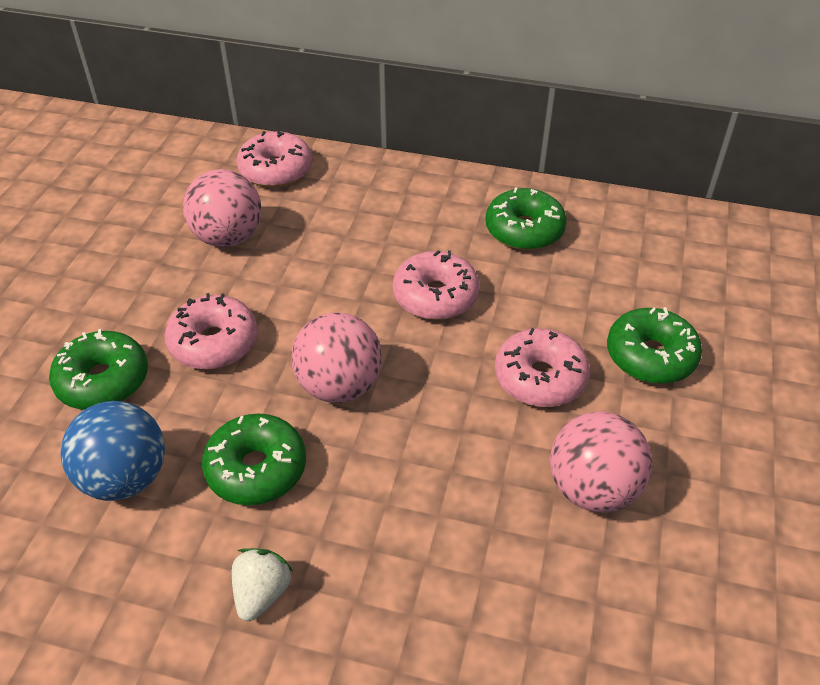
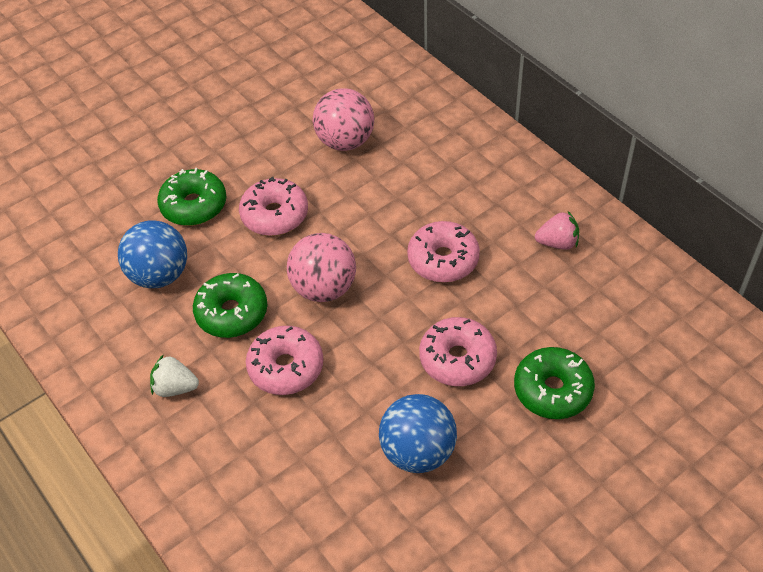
camera: 40 degrees right, 5 degrees up
(262, 593) = (175, 387): white strawberry -> white strawberry turned 135 degrees counterclockwise
(276, 170) = (421, 102): pink donut -> pink donut (286, 367)
(524, 230) = (557, 243): green donut -> pink strawberry
(592, 489) = (418, 451): pink ball -> blue ball

